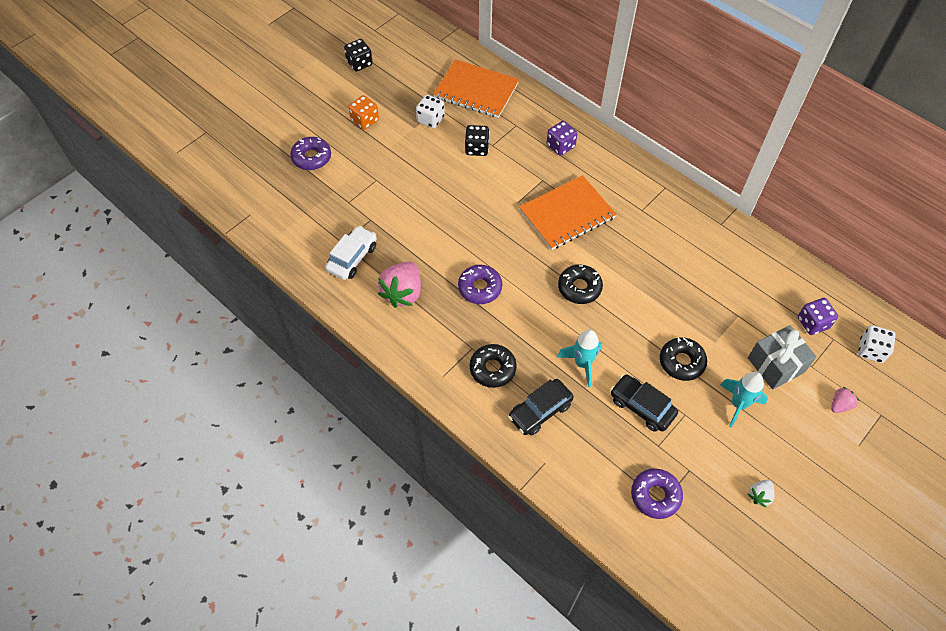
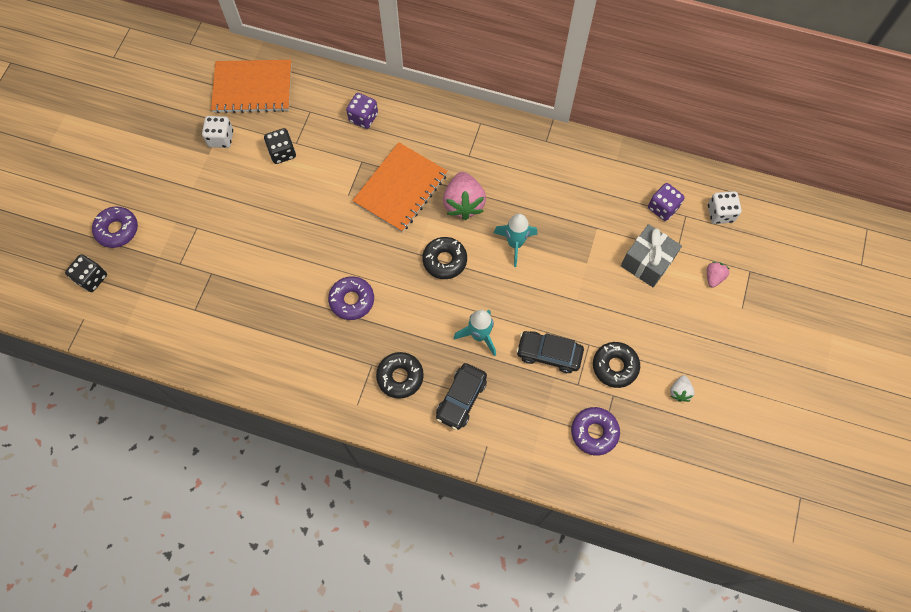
camera: 25 degrees left, 10 degrees up
(352, 258) = (212, 322): white car -> none
(359, 63) = (116, 102): black dice -> black dice (92, 278)
(365, 120) = (153, 166): orange dice -> none
(403, 293) = (280, 337): pink strawberry -> pink strawberry (463, 203)
(681, 362) = (566, 295): black donut -> black donut (615, 366)
(738, 404) = (630, 314): turquoise rocket -> turquoise rocket (515, 244)

